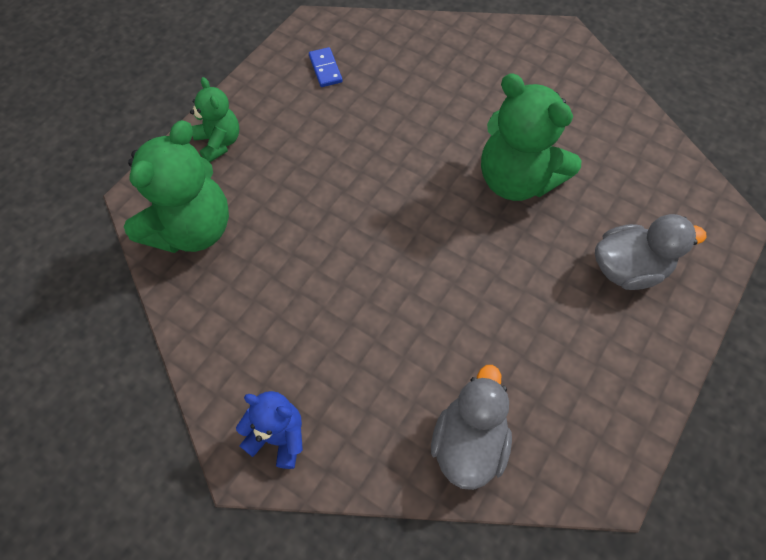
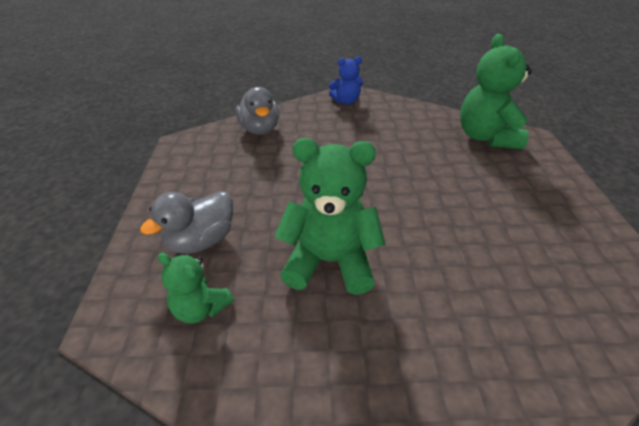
camera: 145 degrees right, 20 degrees down
(219, 142) = (548, 178): green teddy bear -> green teddy bear (201, 308)
(325, 69) = (582, 269): blue domino -> none

